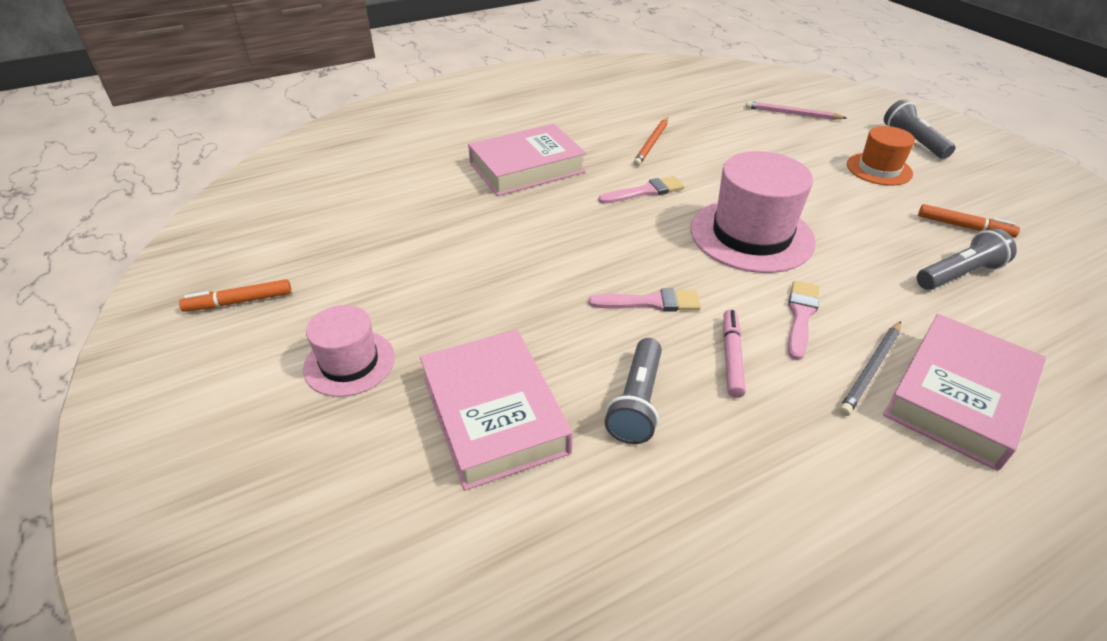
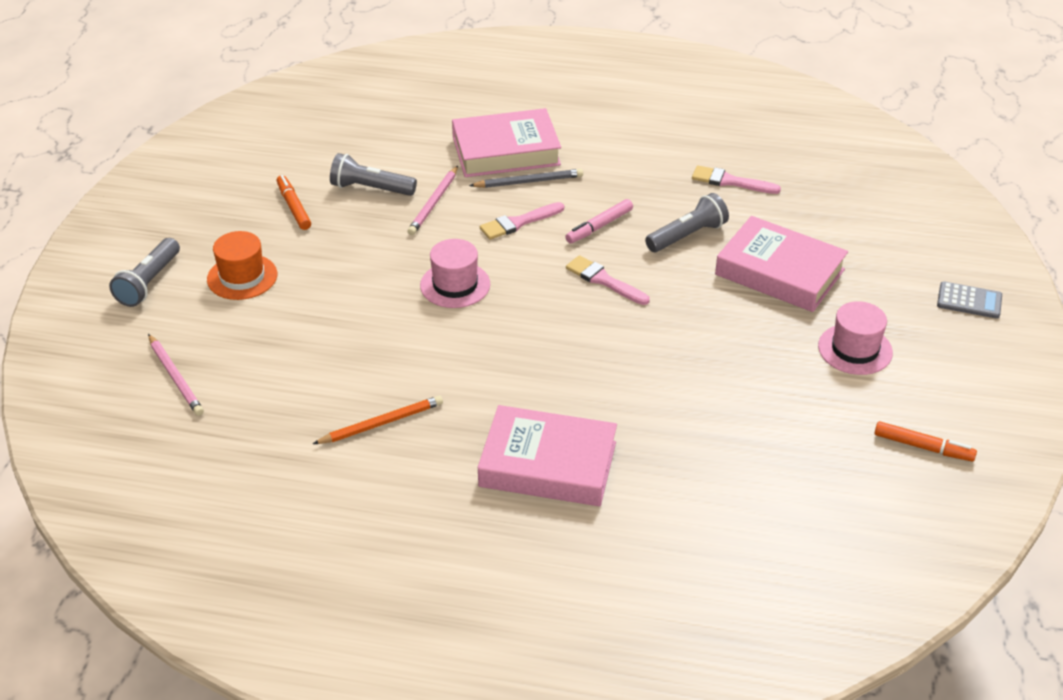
camera: 140 degrees left, 0 degrees up
(222, 515) = (969, 301): none -> grey calculator
(494, 414) = (779, 272): pink book -> pink book turned 75 degrees counterclockwise
(645, 191) = (475, 370): pink brush -> pink brush (730, 181)
(751, 235) = (455, 285): pink hat -> pink hat, size x0.59
(893, 292) = (434, 203): none -> pink pencil

